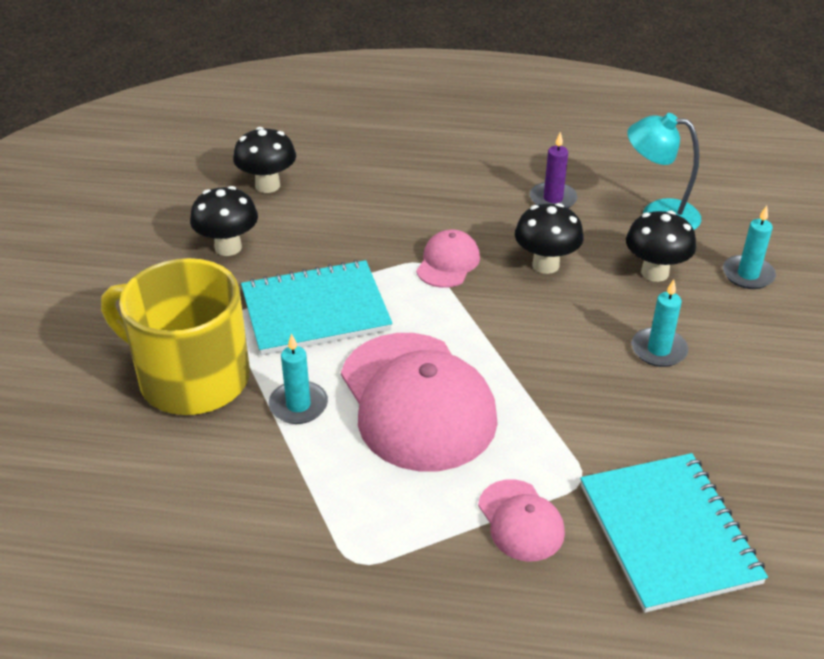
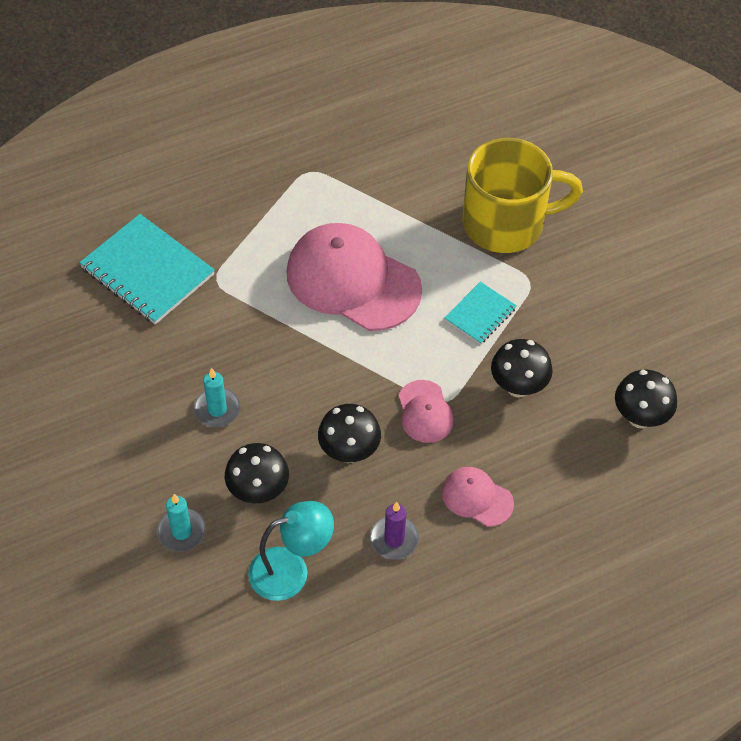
camera: 145 degrees right, 15 degrees up
(228, 247) = (598, 336): black mushroom -> black mushroom (518, 387)
(298, 405) = (423, 240): turquoise candle -> none
(315, 310) = (480, 314): turquoise notebook -> turquoise notebook, size x0.54
(520, 521) = (236, 237): pink cap -> pink cap (477, 498)

